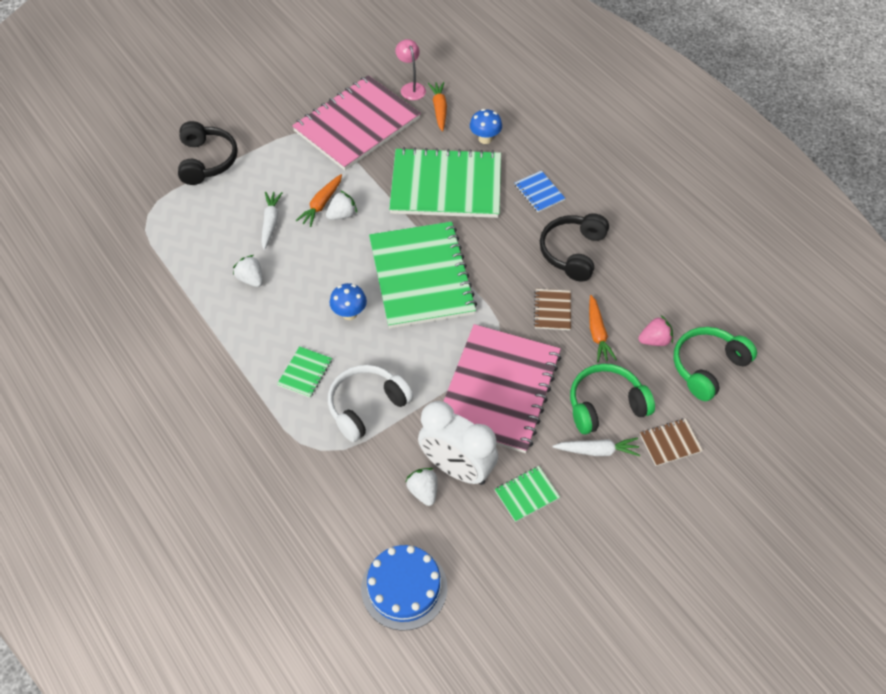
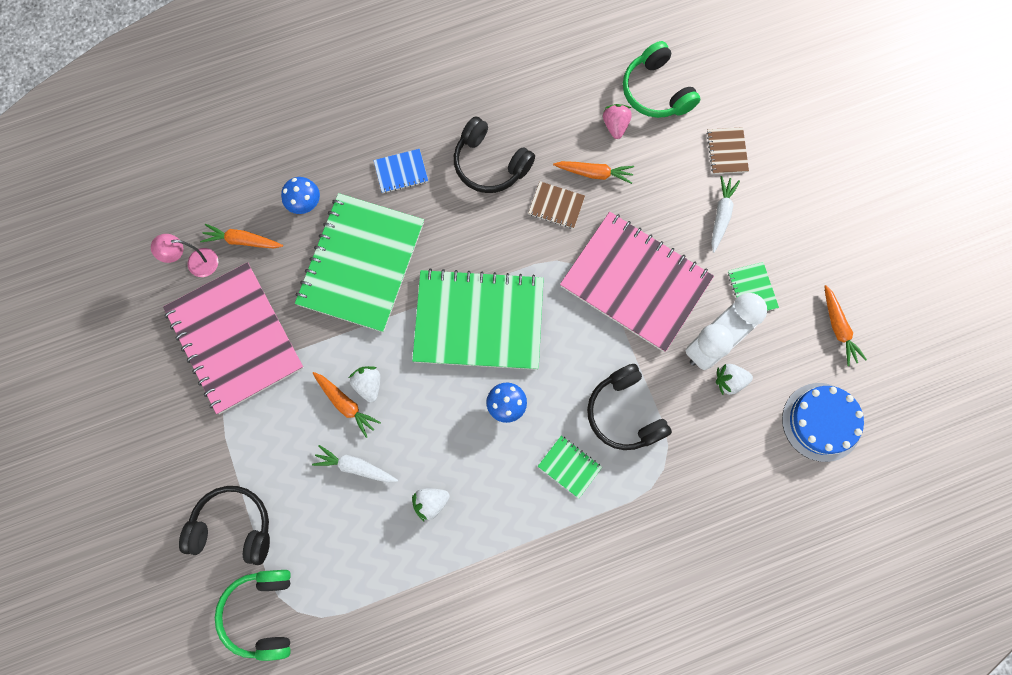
camera: 75 degrees left, 20 degrees up
(366, 406) = (624, 413): white headphones -> black headphones
(513, 587) = (838, 328): none -> orange carrot
(605, 405) = (675, 192): green headphones -> green headphones (262, 613)

